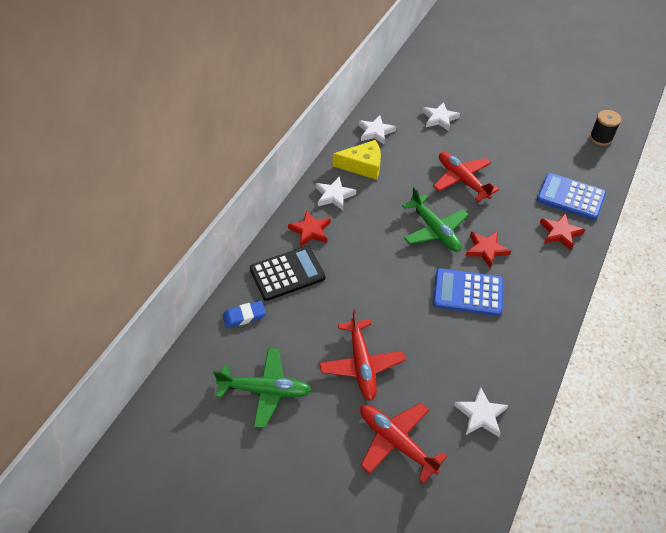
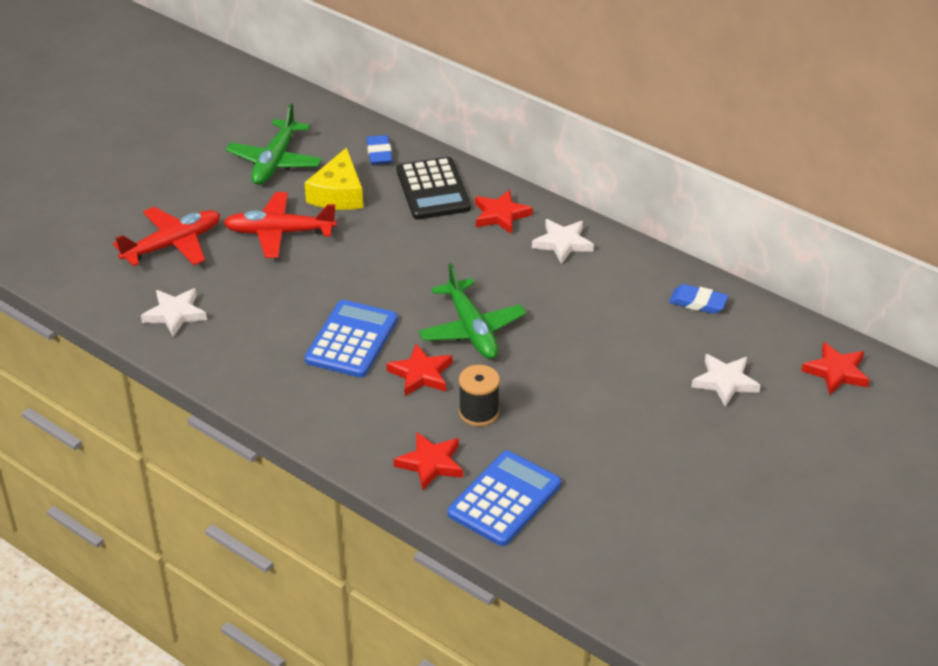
camera: 100 degrees right, 10 degrees down
(363, 165) = (620, 278): yellow cheese -> yellow cheese (338, 194)
(375, 132) = (698, 302): white star -> blue eraser
(416, 80) = (836, 372): none -> red star
(435, 230) = (471, 329): green plane -> green plane turned 90 degrees counterclockwise
(462, 180) = (569, 379): red plane -> none
(600, 138) = (647, 589): black spool -> black spool (479, 412)

